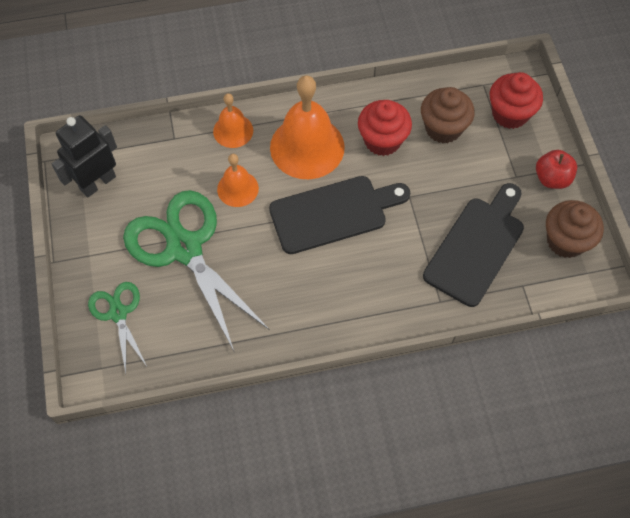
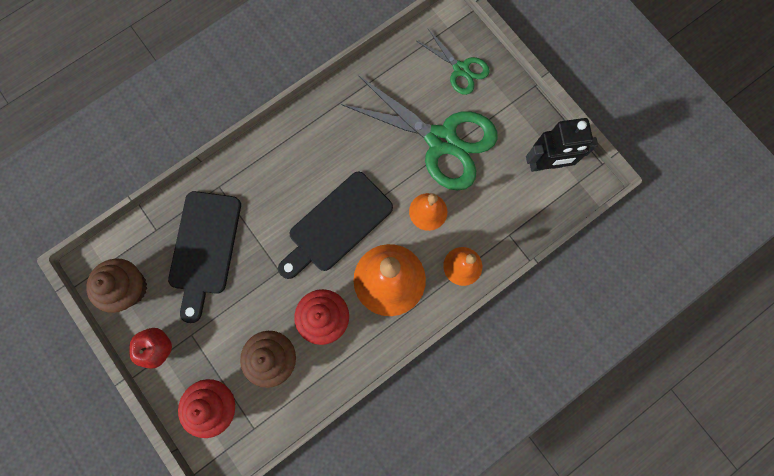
camera: 155 degrees right, 15 degrees up
(97, 183) = (546, 164): black robot -> black robot turned 60 degrees clockwise

